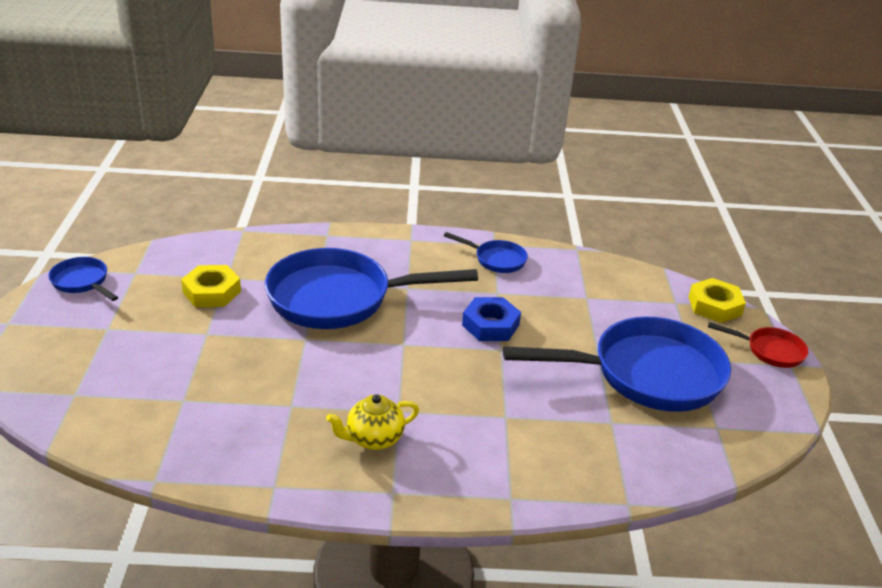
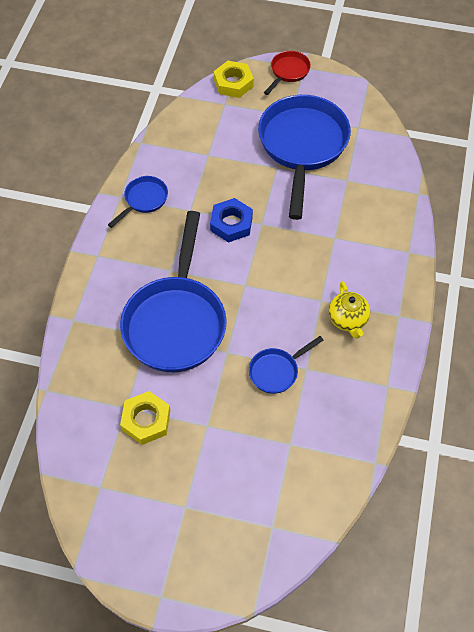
camera: 75 degrees left, 25 degrees up
(82, 282) = (106, 534): blue pan -> blue pan (276, 371)

